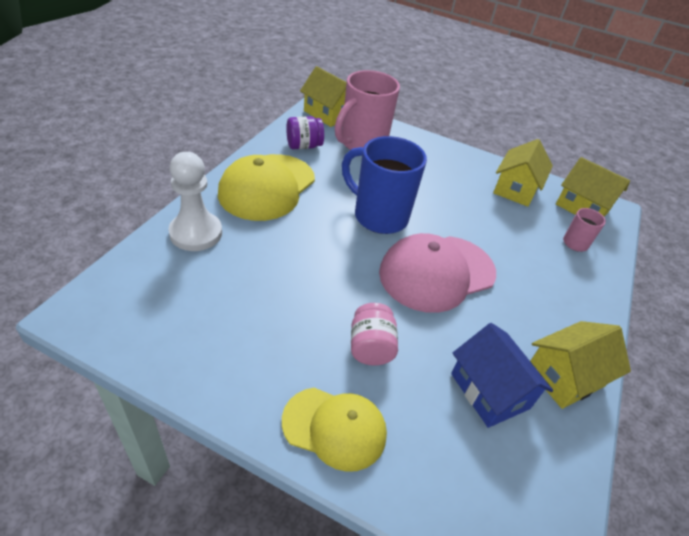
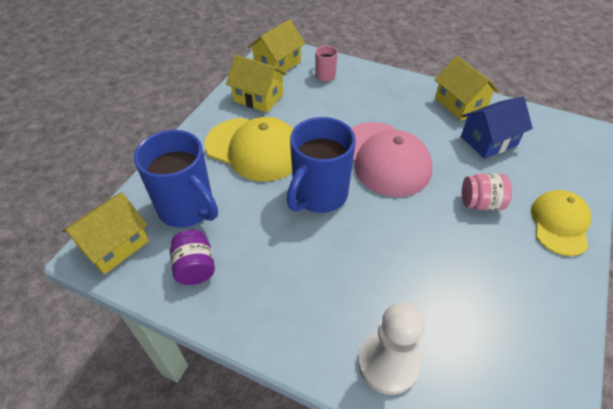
camera: 85 degrees left, 5 degrees up
(267, 187) = (288, 299): yellow cap -> yellow cap (254, 149)
(362, 144) = (187, 208): pink mug -> blue mug

